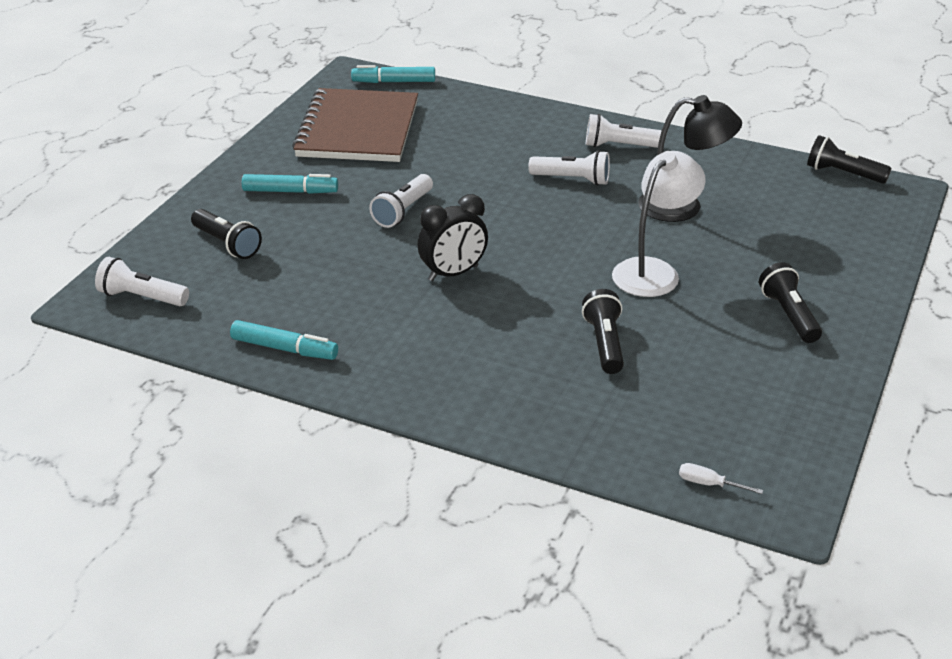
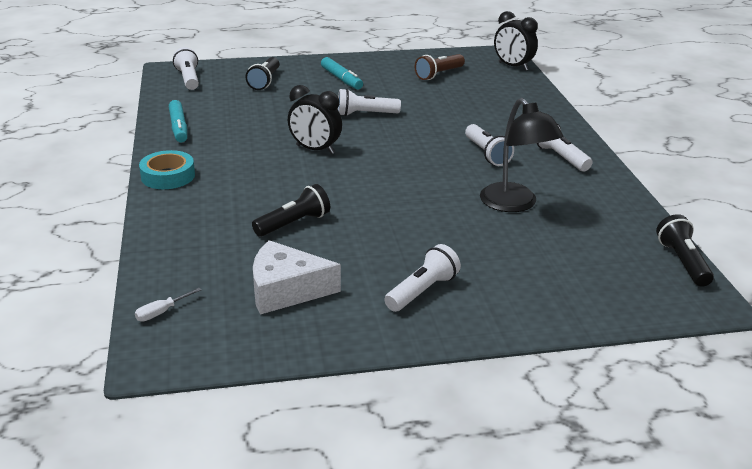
camera: 55 degrees right, 5 degrees down
(358, 129) = (439, 74): brown notebook -> brown flashlight
(394, 82) = (513, 66): turquoise marker -> black clock
(410, 395) = (168, 176): none -> turquoise tape
(653, 271) = (409, 216): white lamp -> none
(708, 484) = (161, 312): white screwdriver -> white screwdriver turned 120 degrees counterclockwise
(728, 391) = (286, 290): none -> white cheese
(789, 315) = (422, 291): black flashlight -> white flashlight

